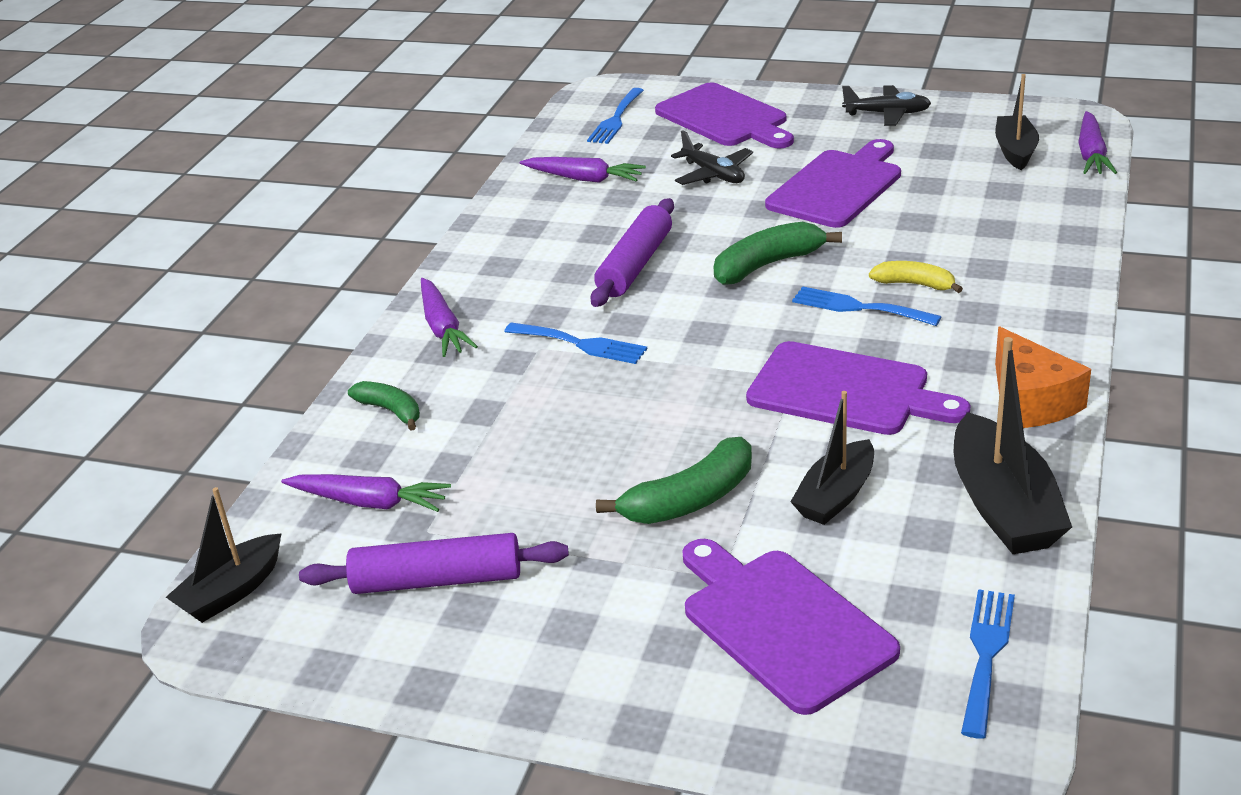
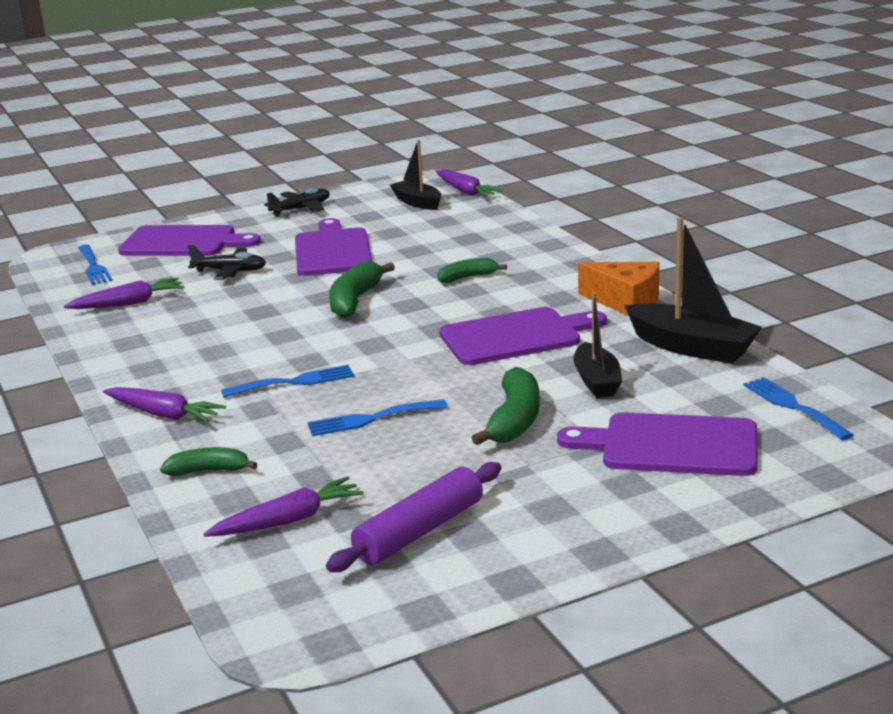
camera: 45 degrees left, 10 degrees down
(231, 591) = (268, 614): black boat -> none
(635, 265) = (258, 331): purple rolling pin -> none
(858, 307) = (452, 299): blue fork -> blue fork (370, 419)
(915, 284) = (468, 277): yellow banana -> green banana

